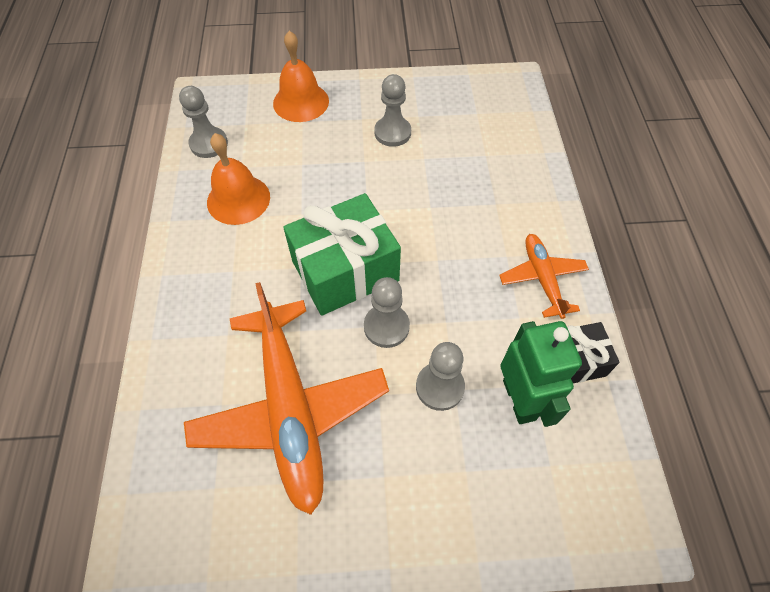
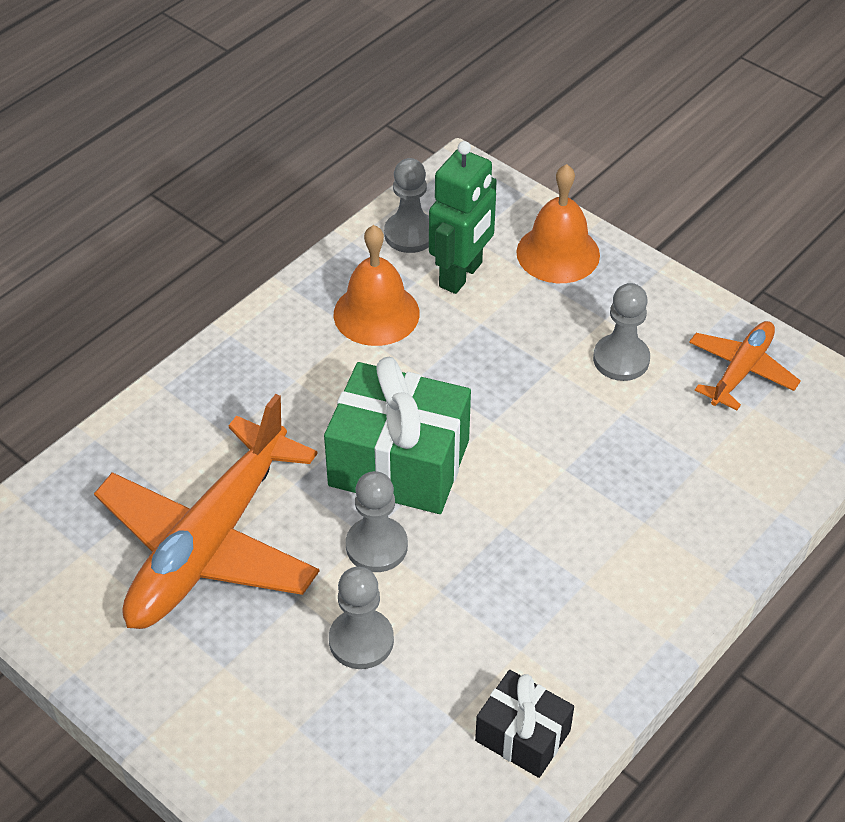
camera: 45 degrees right, 10 degrees down
(519, 399) = (423, 718): green robot -> green robot (461, 275)
(542, 279) = (595, 635): orange plane -> orange plane (741, 371)

